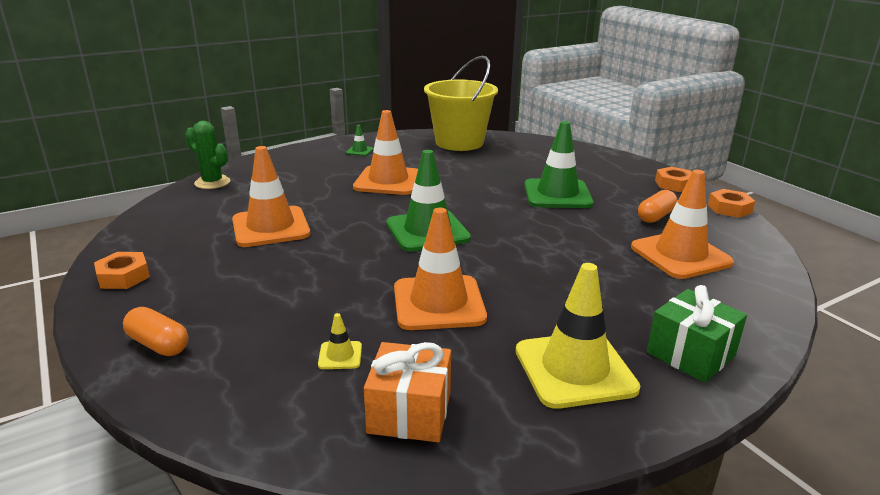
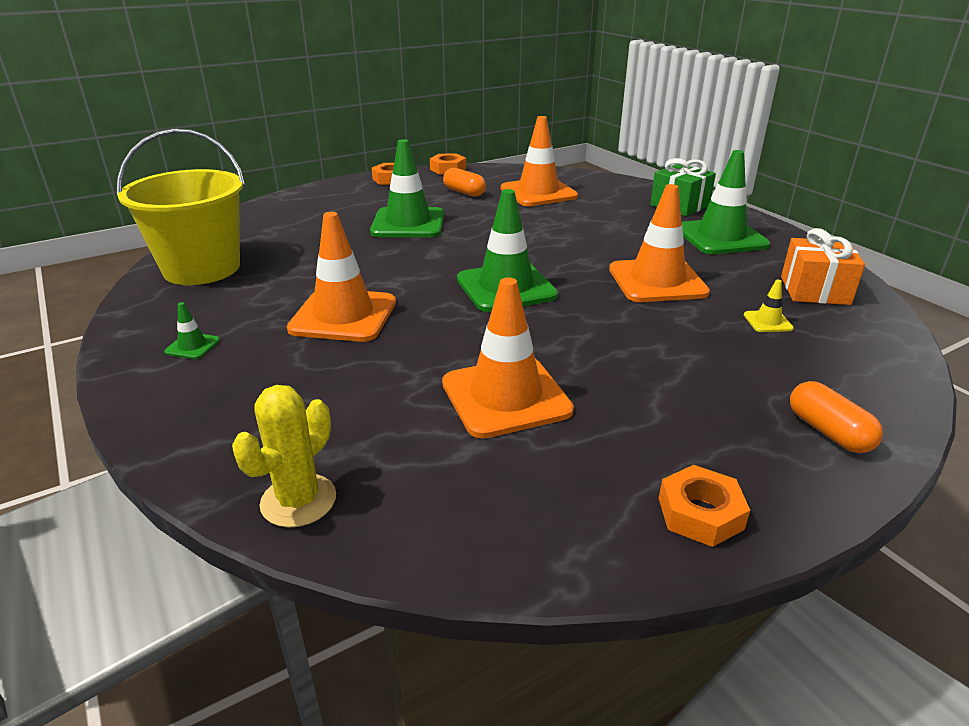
camera: 90 degrees left, 5 degrees up
(158, 344) = (828, 432): orange capsule -> orange capsule turned 60 degrees counterclockwise
(212, 182) = (298, 500): green cactus -> yellow cactus
(575, 369) = (721, 237): yellow traffic cone -> green traffic cone

